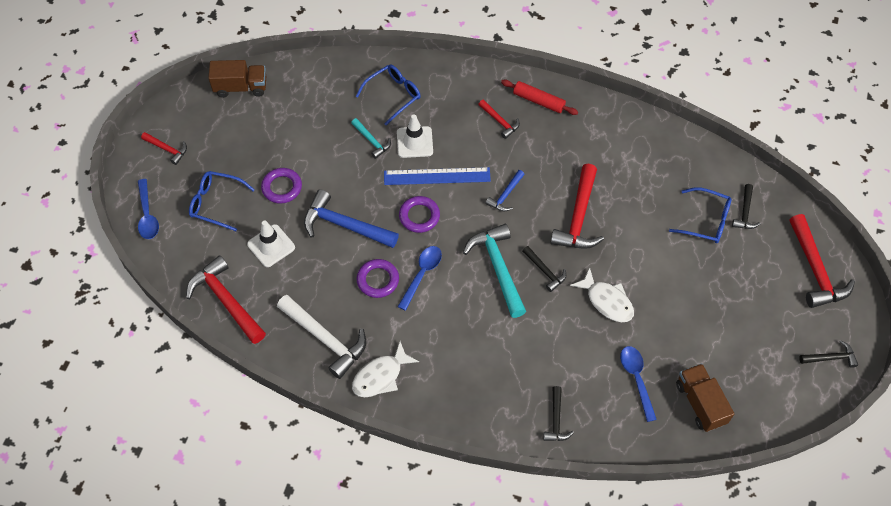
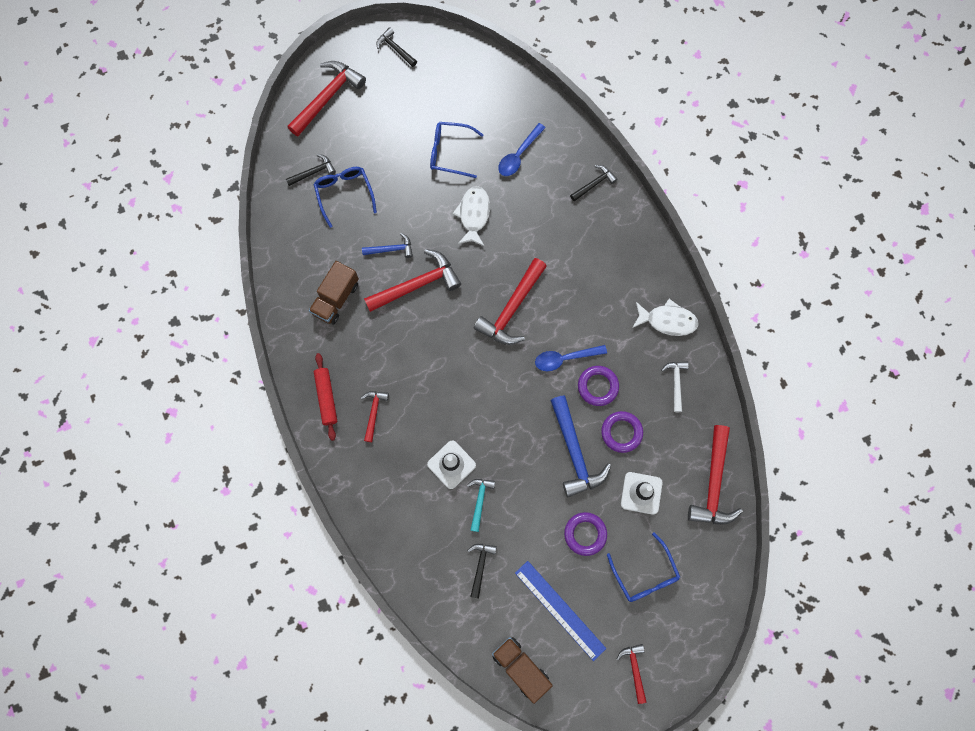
camera: 130 degrees left, 15 degrees up
(147, 215) = (704, 620): blue spoon -> none
(325, 339) = (676, 383): white hammer -> white hammer, size x0.53
(393, 95) = (419, 523): blue glasses -> blue glasses (450, 152)
(419, 216) = (517, 402): purple ring -> purple ring (621, 432)
(437, 176) = (469, 419): blue ruler -> blue ruler (560, 610)
(498, 268) = (512, 308): turquoise hammer -> red hammer
(506, 195) = (442, 352): blue hammer -> blue hammer (391, 249)
(545, 271) = (485, 274): black hammer -> black hammer (480, 566)
(700, 403) = (501, 105): brown truck -> brown truck (336, 299)

